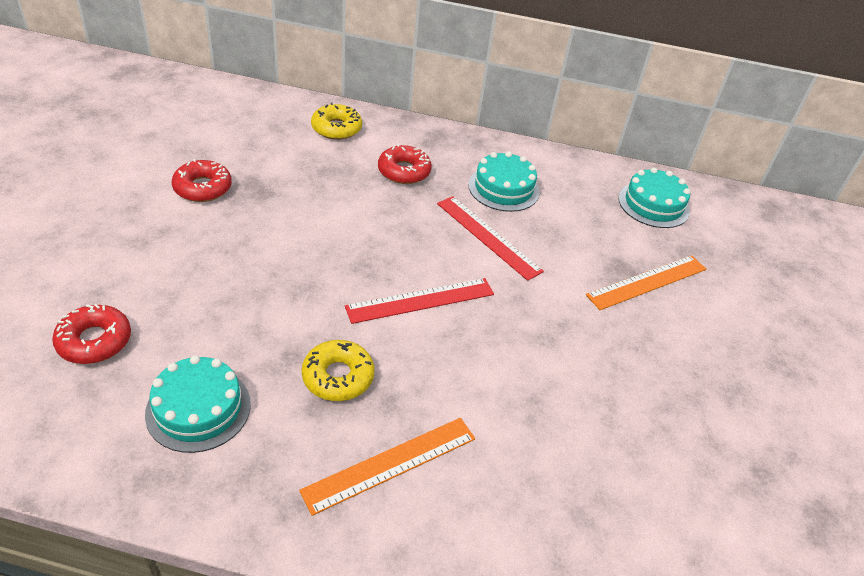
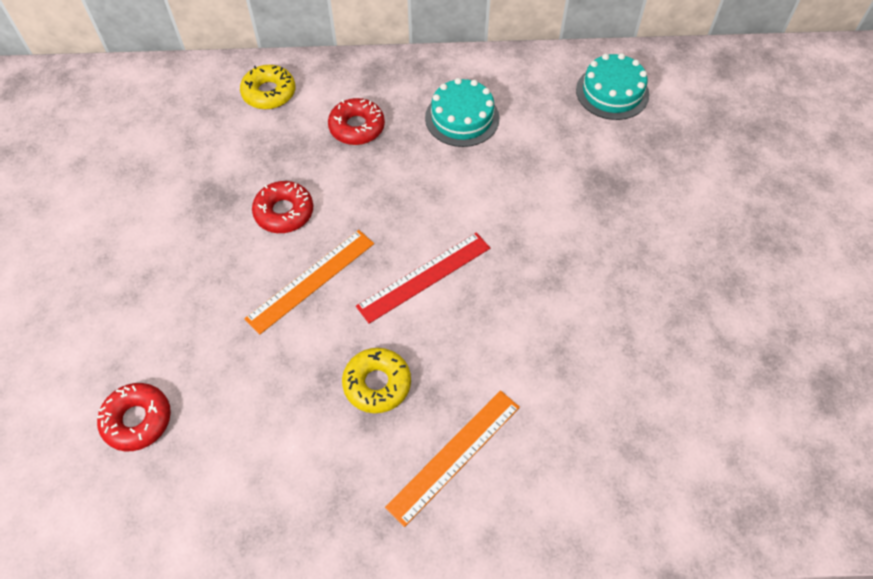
camera: 10 degrees left, 15 degrees up
(198, 408) = (264, 457): turquoise cake -> none
(203, 188) = (163, 212): red donut -> red donut (284, 212)
(488, 236) = (464, 182): red ruler -> none
(647, 282) = (628, 188): orange ruler -> orange ruler (311, 280)

